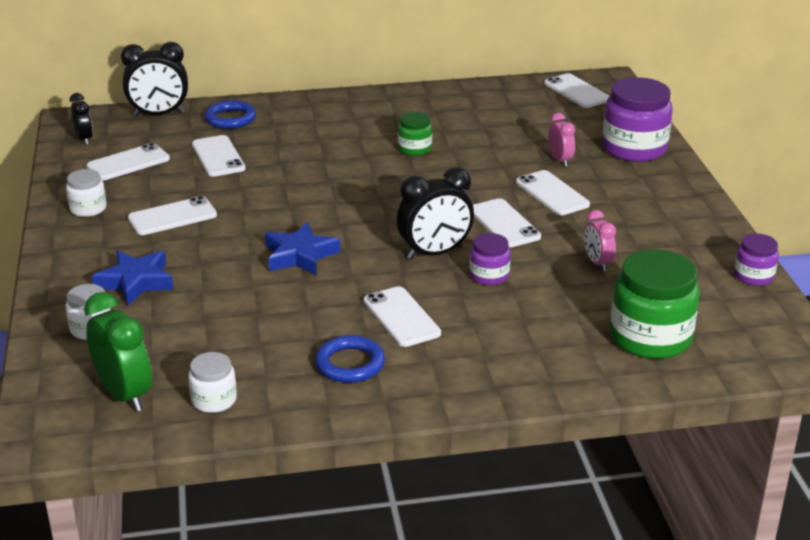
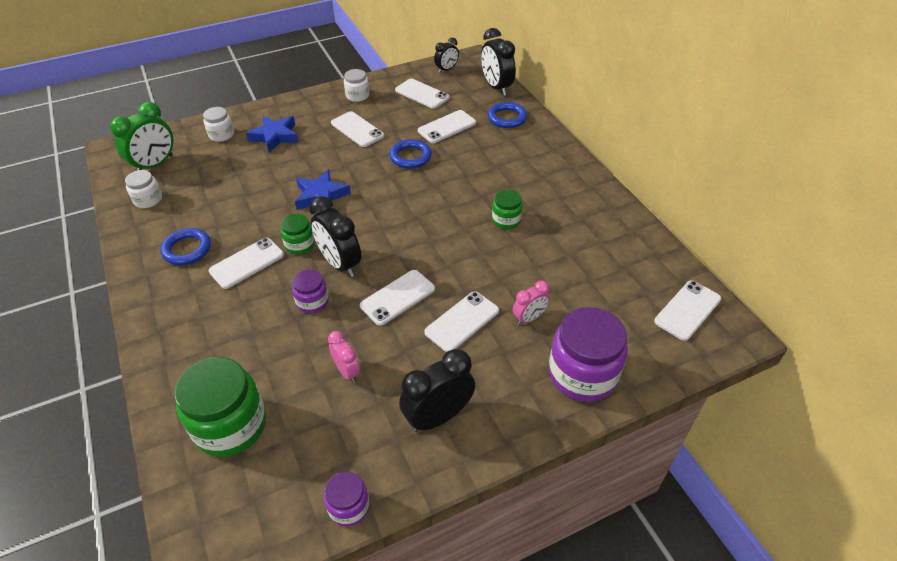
camera: 75 degrees right, 15 degrees up
(262, 187) = (410, 157): none -> blue ring
(387, 277) = (300, 244): none -> green jar
(597, 263) = (347, 371): pink clock -> pink clock turned 90 degrees clockwise
(665, 221) = (438, 416): none -> black clock

